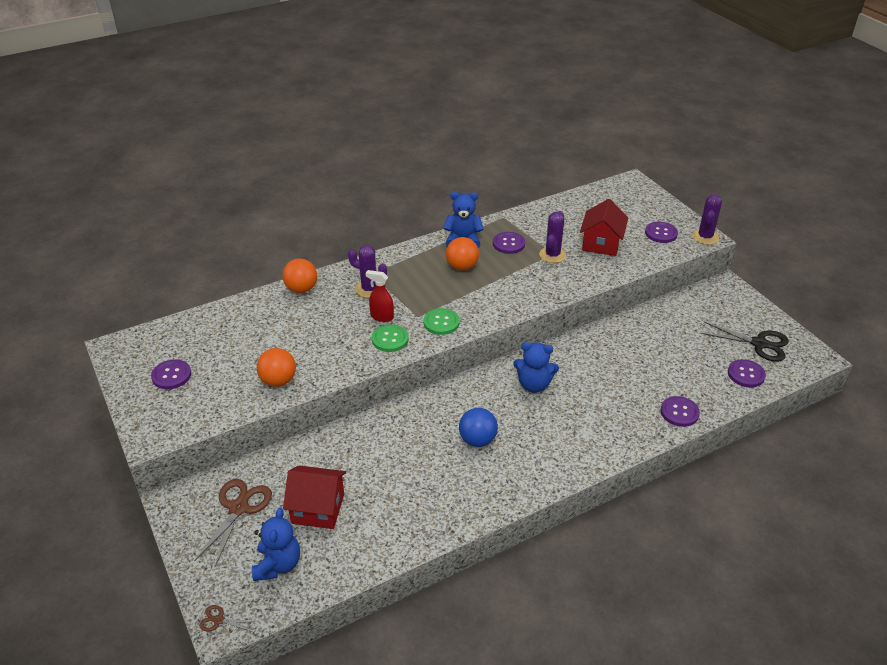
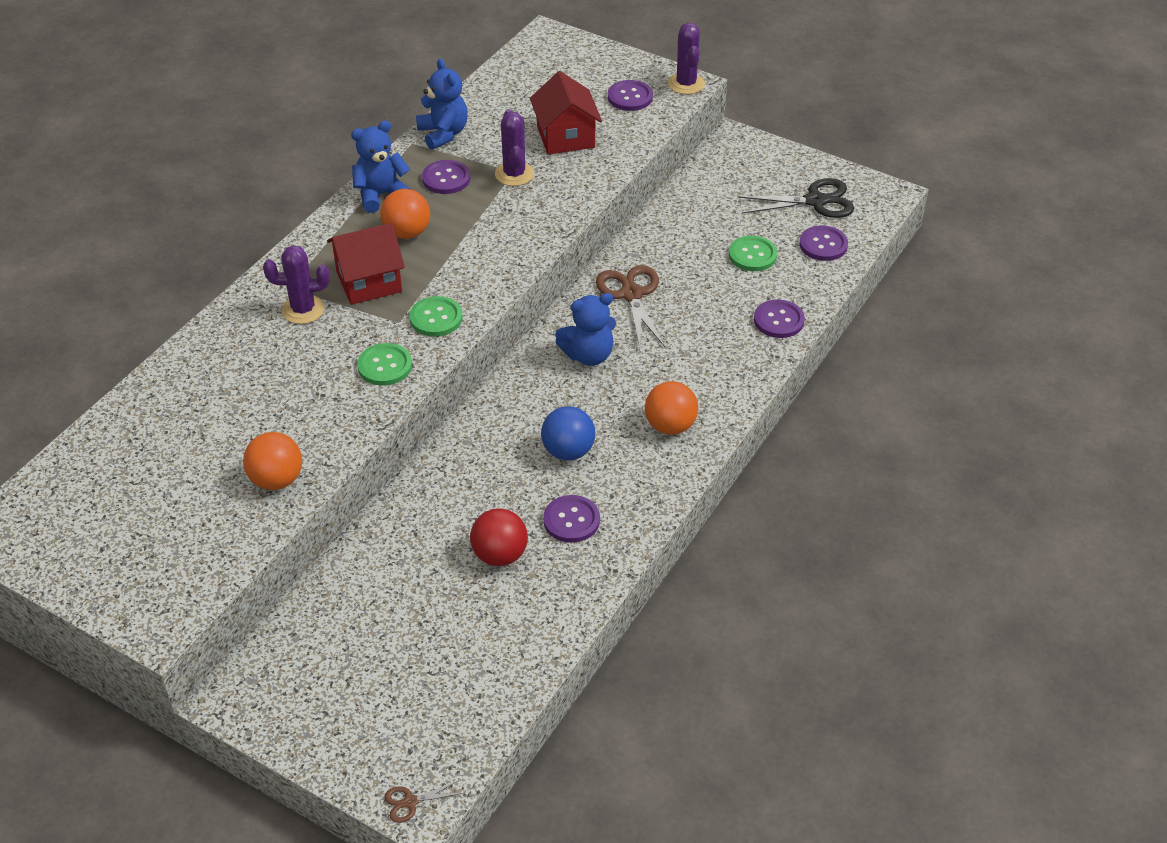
camera: 30 degrees left, 5 degrees up
(171, 375) = (115, 535): purple button -> purple button (571, 520)
(238, 508) = (327, 665): brown scissors -> brown scissors (631, 294)
(278, 565) = (433, 706): blue teddy bear -> blue teddy bear (443, 134)
(301, 289) = (205, 345): orange ball -> orange ball (670, 426)
(318, 508) = (431, 619): red house -> red house (369, 281)
(381, 317) = (350, 340): red spray bottle -> none
(388, 487) = (500, 555): none -> red ball
(689, 363) = (752, 255): none -> green button

